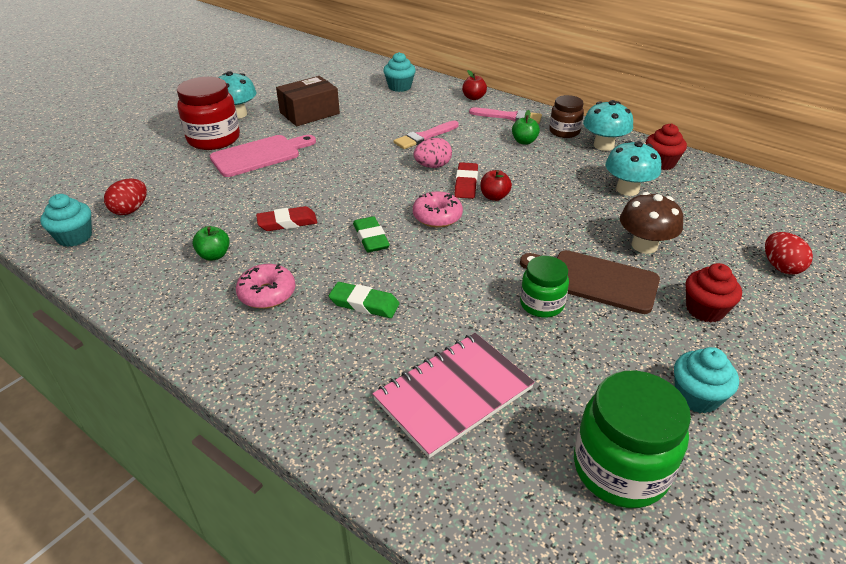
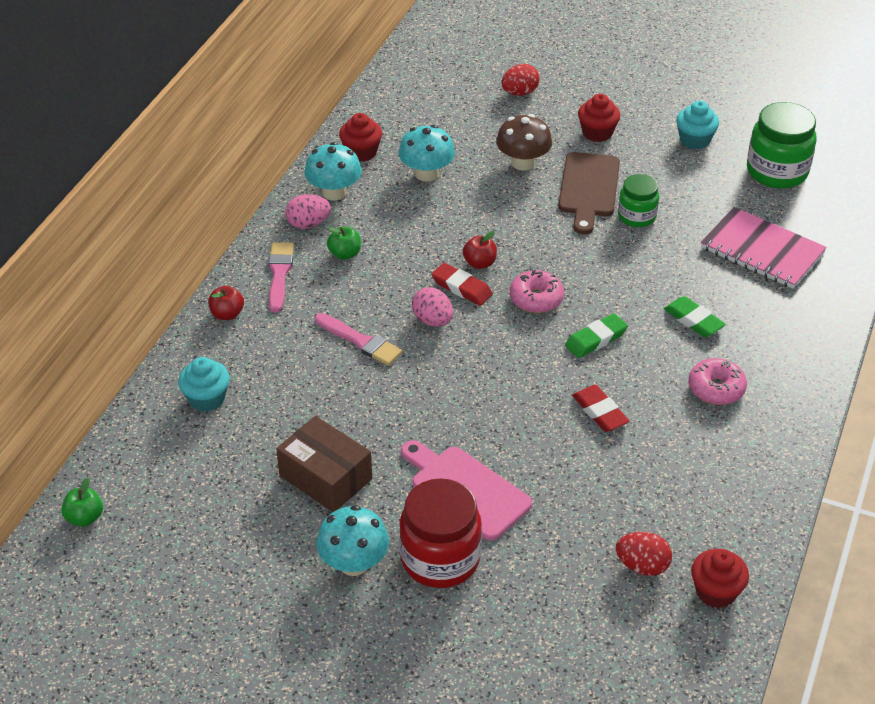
camera: 105 degrees left, 5 degrees up
(75, 237) = (716, 591): turquoise cupcake -> red cupcake
(214, 255) = (683, 450): green apple -> green apple (85, 518)
(364, 304) = (693, 320): green eraser -> green eraser turned 45 degrees counterclockwise
(466, 184) = (461, 288): red eraser -> red eraser turned 45 degrees clockwise
(564, 132) = (308, 224): brown jar -> pink egg

